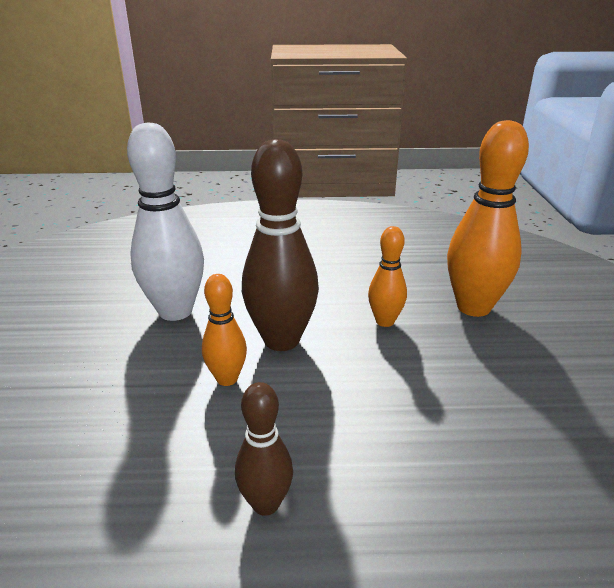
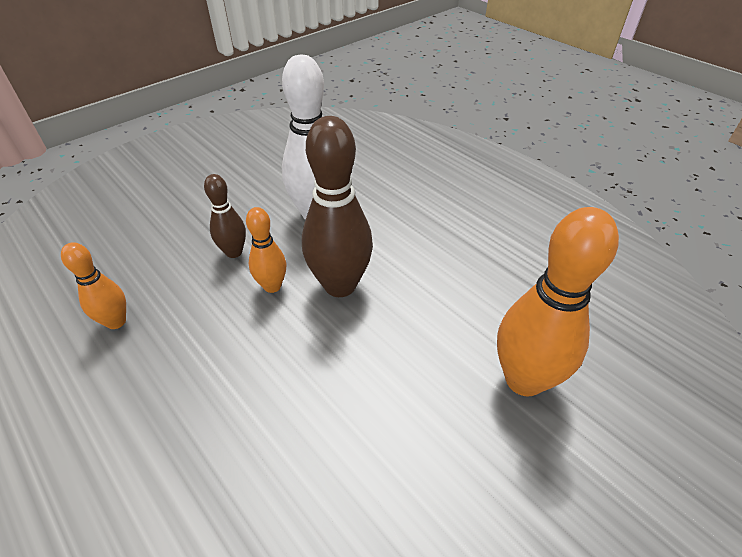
camera: 50 degrees right, 15 degrees up
(266, 503) = (176, 379): brown bowling pin -> brown bowling pin (234, 252)
(385, 321) = (429, 329): orange bowling pin -> orange bowling pin (116, 322)

